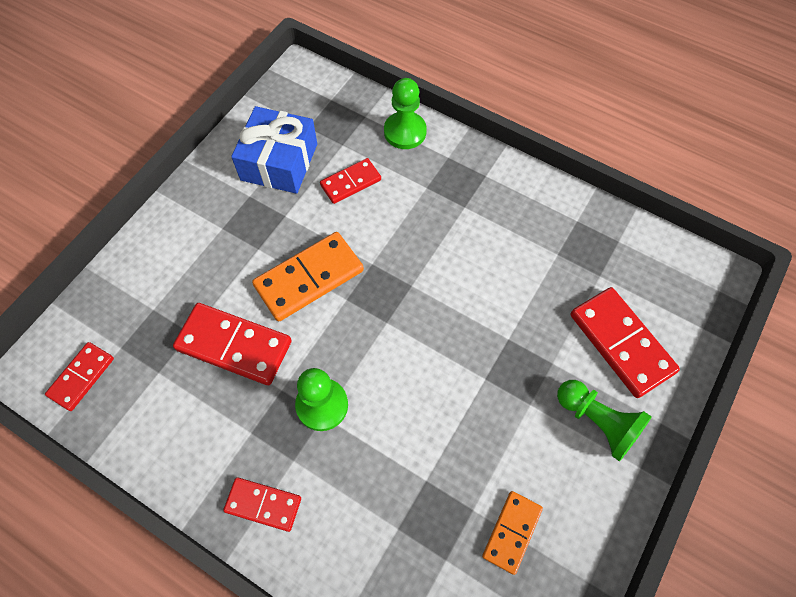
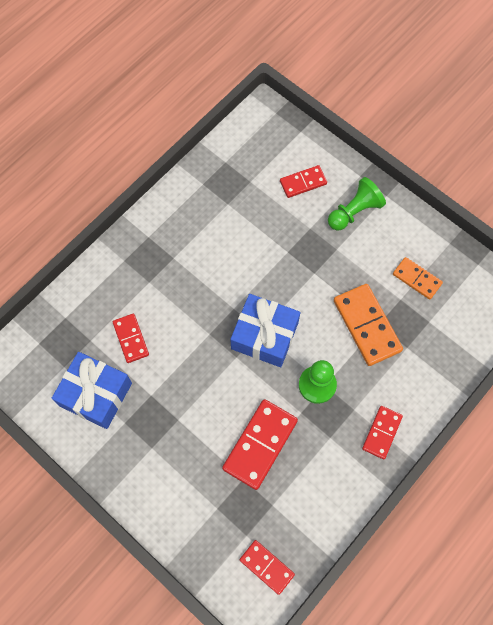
camera: 80 degrees left, 5 degrees up
(309, 278) = (213, 382): orange domino -> orange domino (366, 326)
(381, 328) = (264, 335): none -> blue gift
(405, 132) = (90, 288): green pawn -> none
(621, 343) = (303, 183): red domino -> red domino, size x0.60

